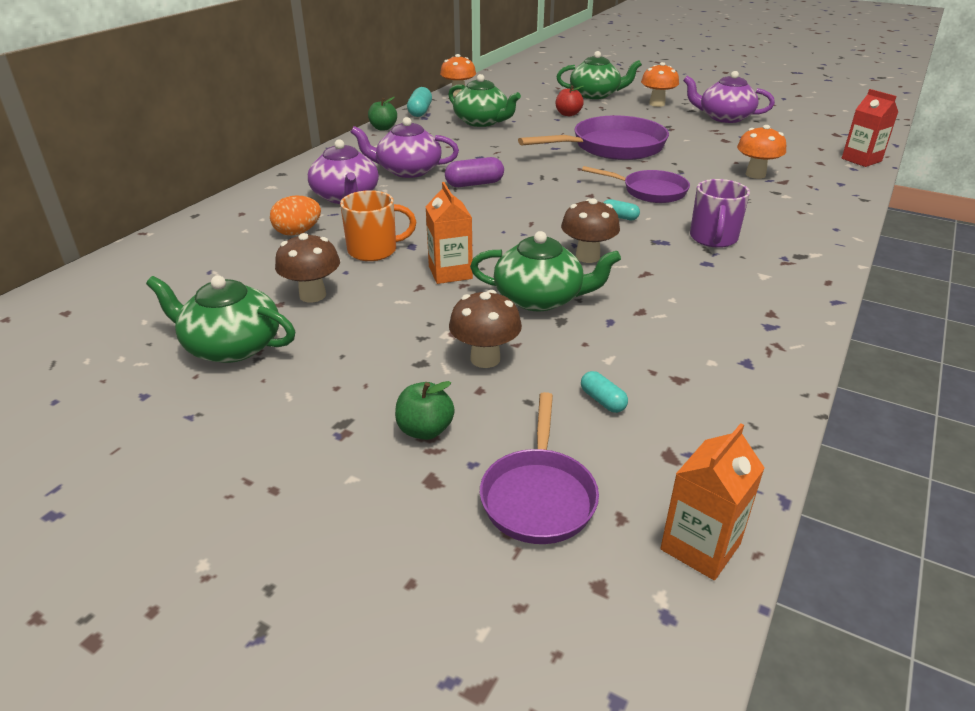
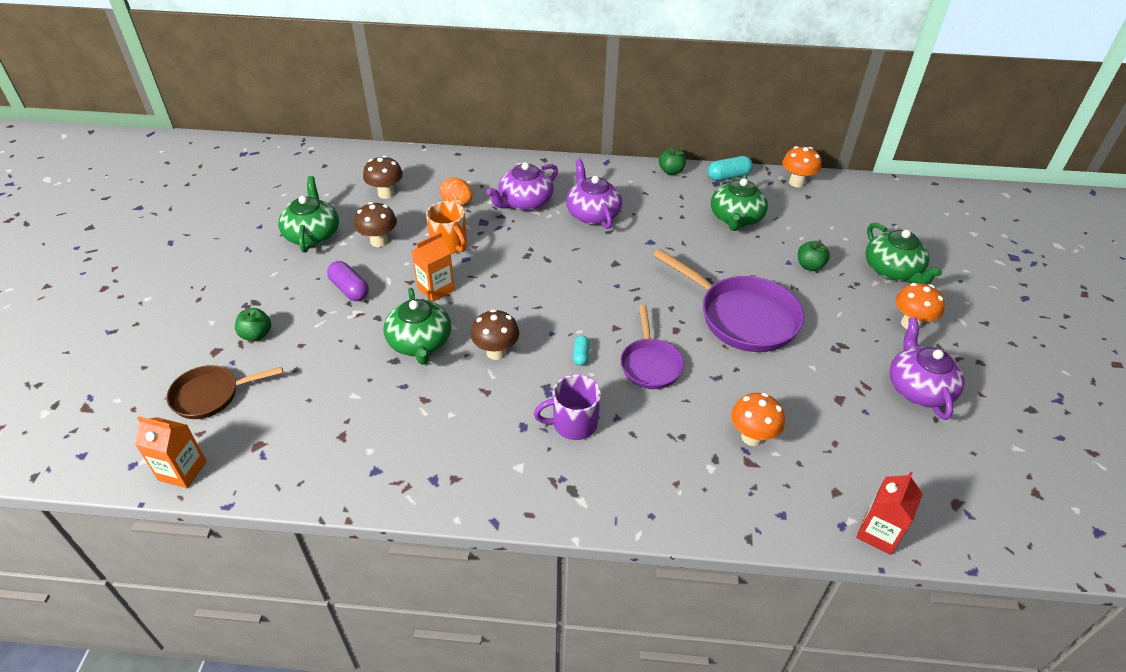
camera: 65 degrees right, 10 degrees up
(474, 184) = (591, 256): purple capsule -> purple capsule (349, 289)
(485, 359) = (334, 337): brown mushroom -> brown mushroom (386, 194)
(538, 496) = (211, 395): purple pan -> brown pan
(568, 114) = (810, 266): red apple -> green apple
(602, 400) = (305, 402): turquoise capsule -> none

